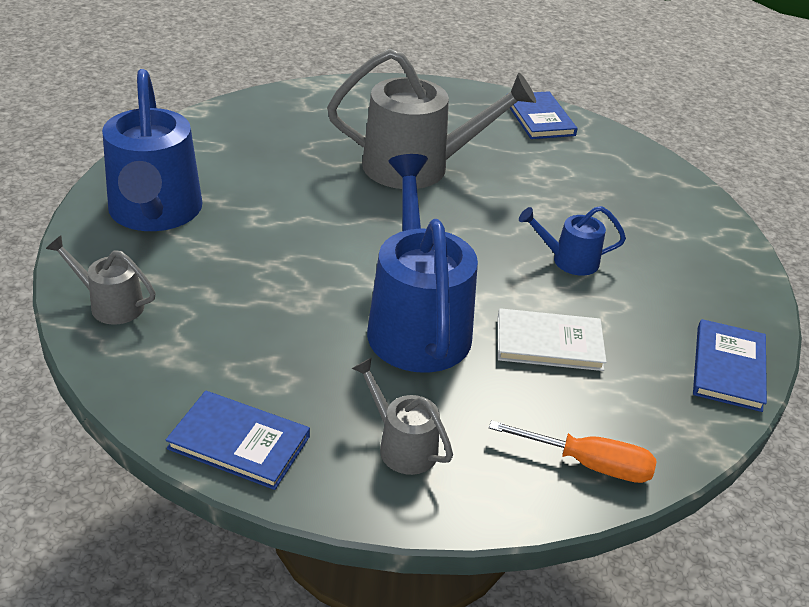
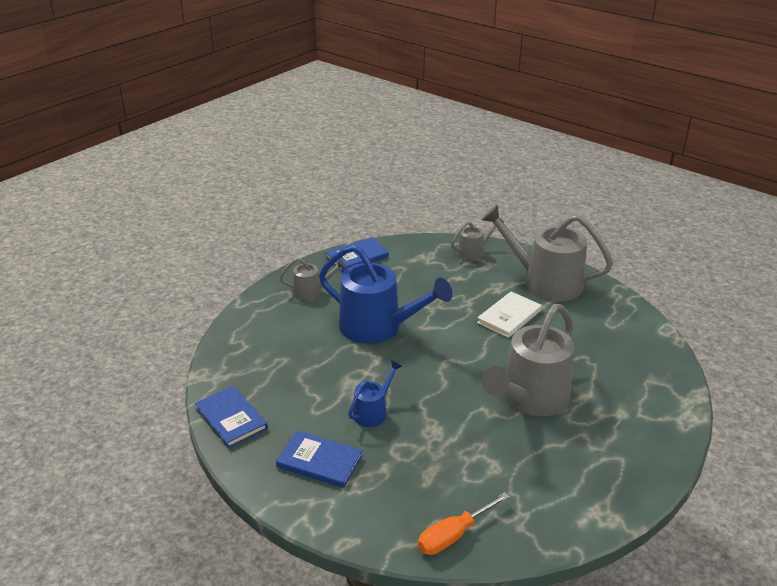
camera: 130 degrees right, 5 degrees down
(155, 213) = (544, 282): blue watering can -> grey watering can
(539, 118) = (565, 513): blue book -> blue book (319, 461)
(549, 343) = (319, 363): white book -> white book (509, 316)
(590, 464) = (243, 333): orange screwdriver -> orange screwdriver (453, 535)

